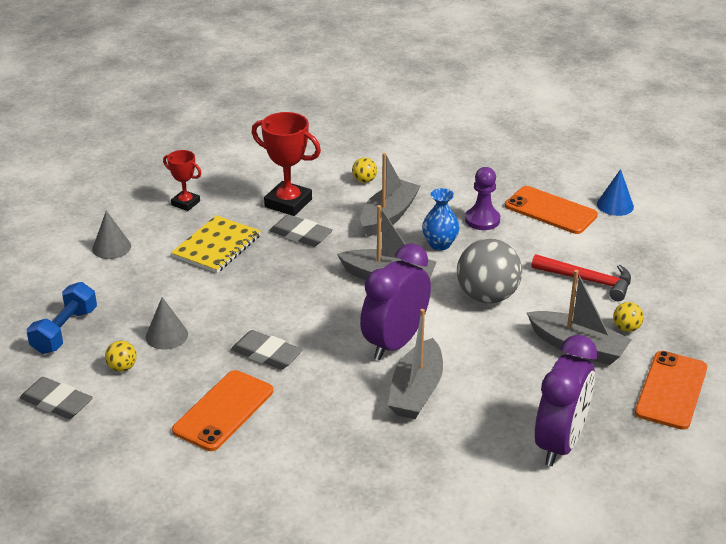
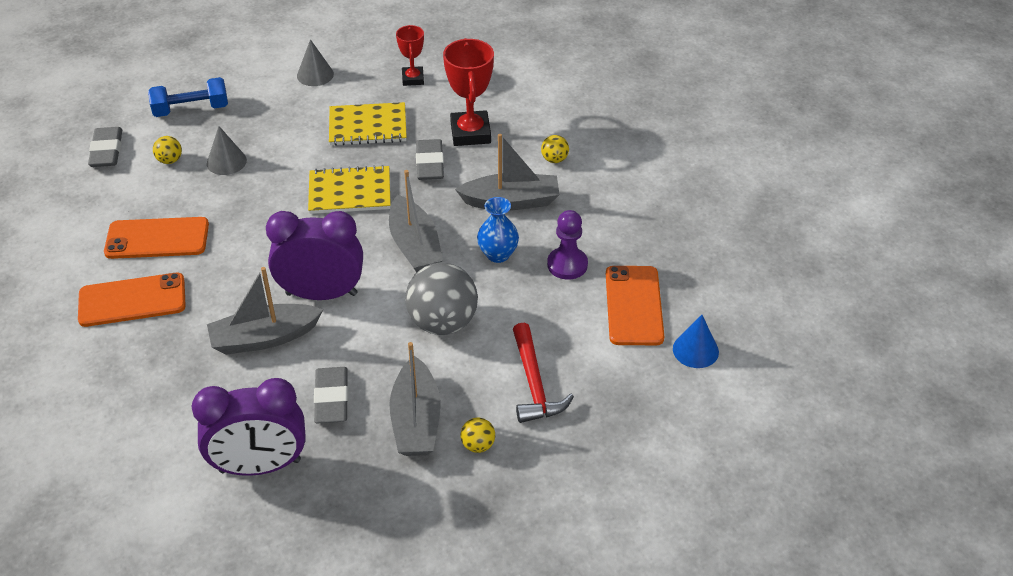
camera: 55 degrees right, 10 degrees up
(266, 354) = (245, 226): grey eraser -> grey eraser (331, 398)
(288, 285) = (350, 192): none -> yellow notebook
(671, 390) = (402, 520): orange phone -> orange phone (132, 300)

